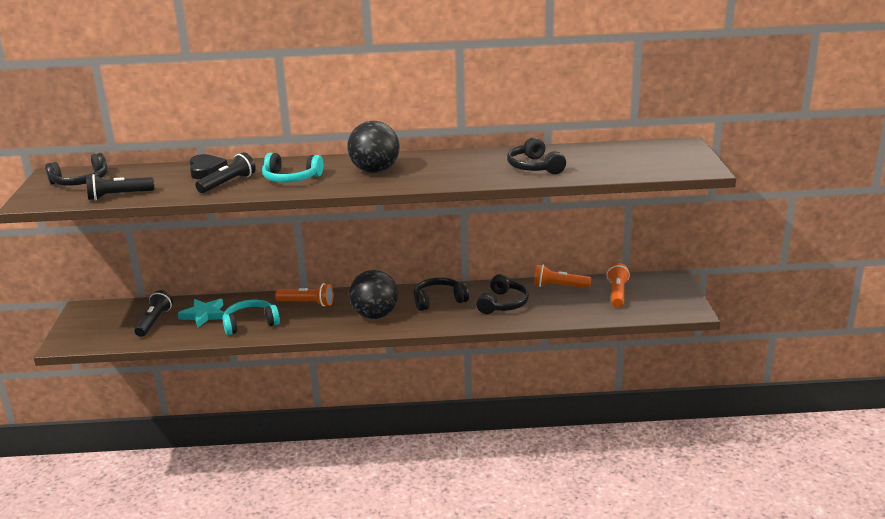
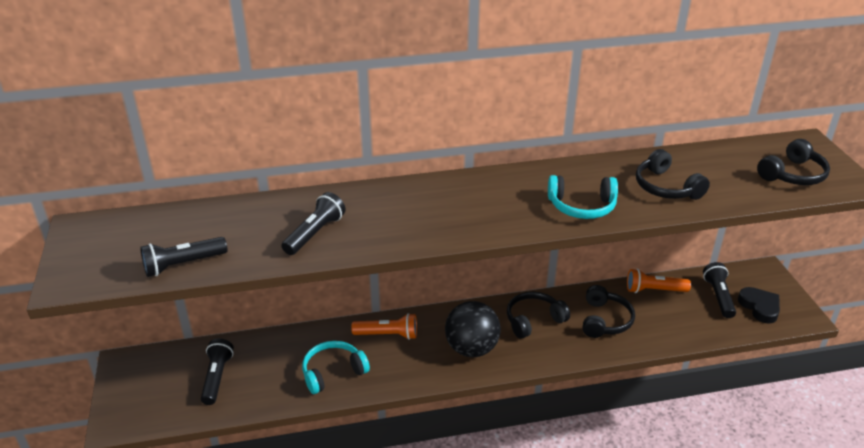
camera: 10 degrees left, 10 degrees up
(80, 181) = (122, 238): black headphones -> black headphones (792, 174)
(204, 315) = (273, 362): turquoise star -> none
(206, 170) = (277, 210): black heart -> black heart (759, 307)
(291, 178) = (389, 220): turquoise headphones -> turquoise headphones (582, 206)
(375, 171) = (485, 202): black ball -> none
(617, 293) = (718, 296): orange flashlight -> black flashlight

